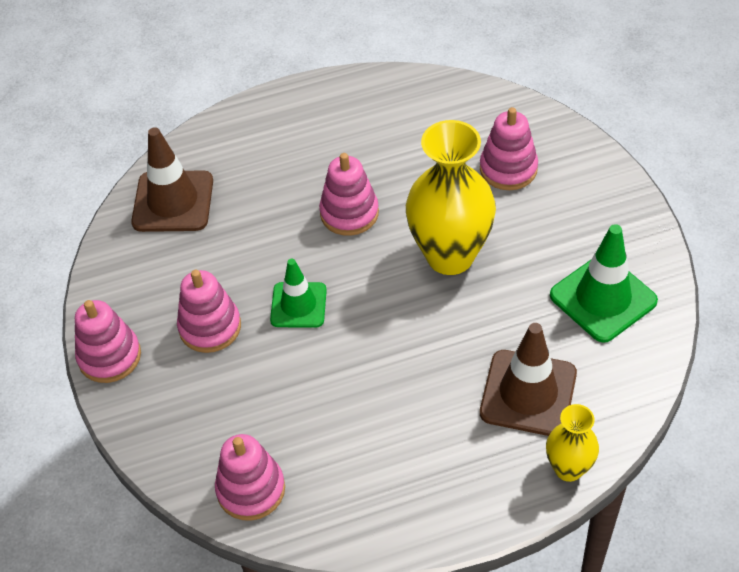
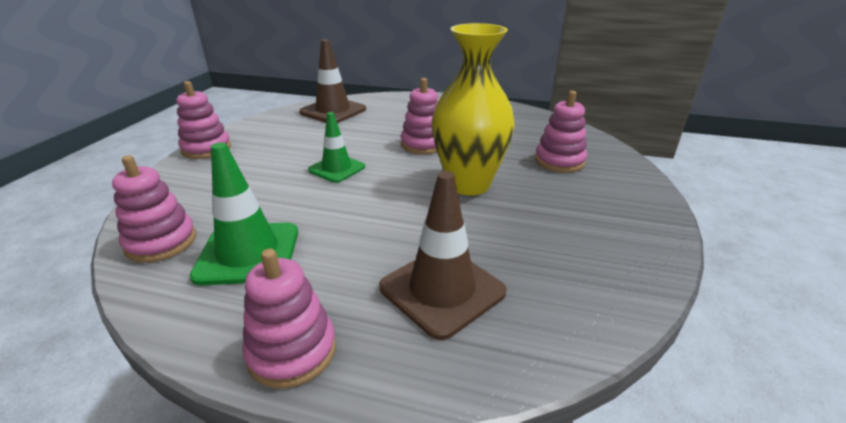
camera: 30 degrees right, 20 degrees down
(210, 327) = (274, 158): pink stacking toy -> pink stacking toy (292, 351)
(568, 468) = (417, 376): yellow vase -> none
(603, 298) = (580, 256): green traffic cone -> green traffic cone (248, 253)

